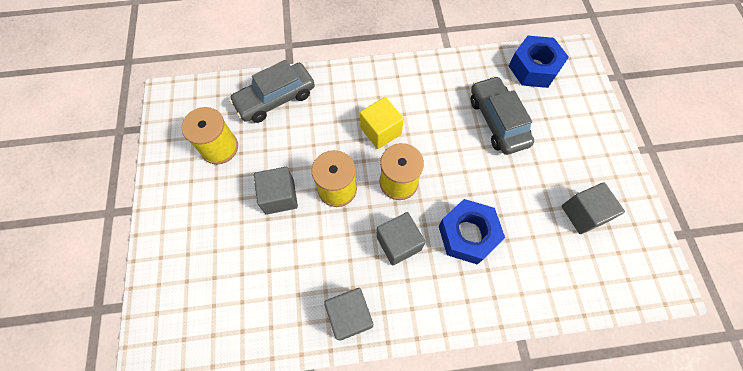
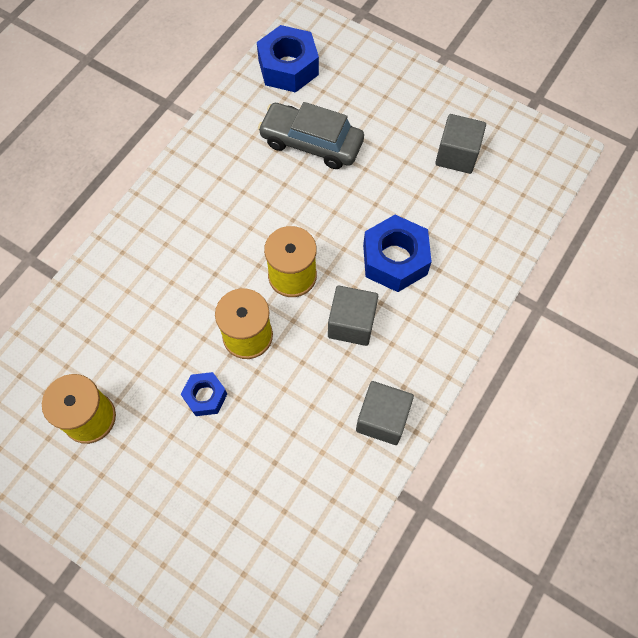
camera: 50 degrees left, 0 degrees up
(275, 98) = (86, 319): grey car -> none
(279, 197) = (205, 396): grey cube -> blue nut
(381, 131) = (224, 249): yellow cube -> none

